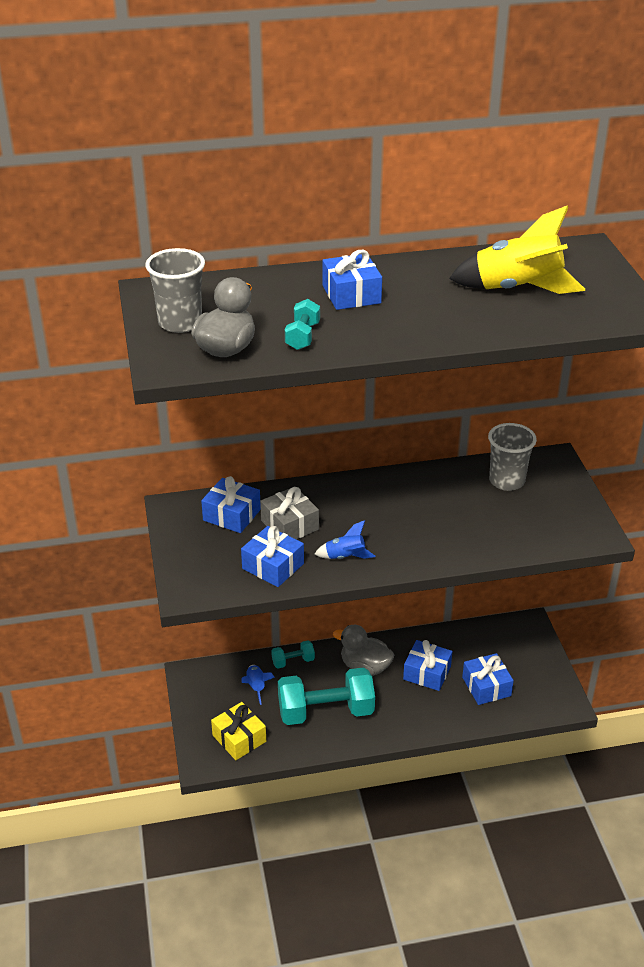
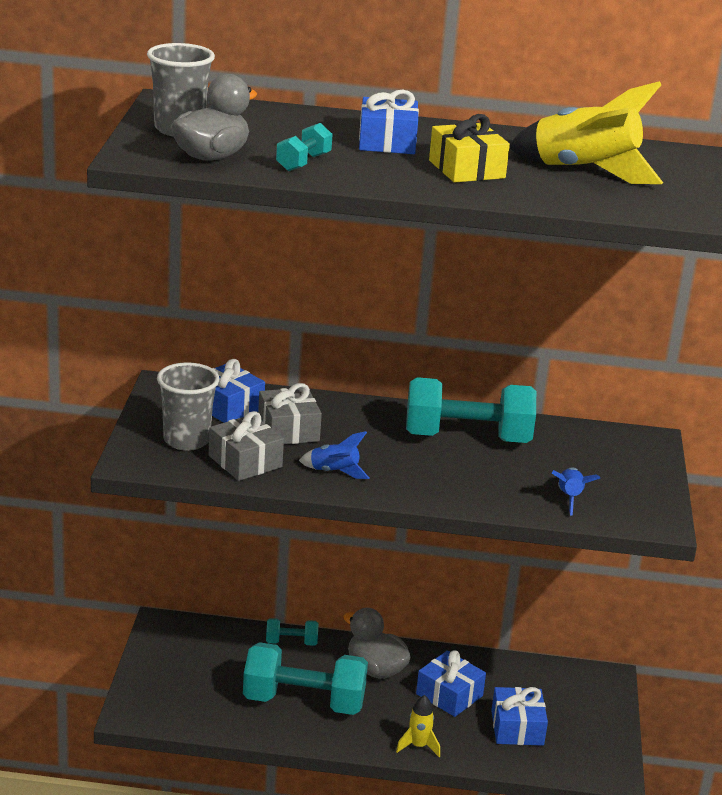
camera: 15 degrees right, 10 degrees down
(239, 738) = (186, 701): yellow gift -> yellow gift (467, 169)
(256, 687) = (234, 656): blue rocket -> blue rocket (569, 498)
(273, 566) = (245, 461): blue gift -> grey gift
(425, 495) = (467, 438): none -> turquoise dumbbell
(425, 724) = (418, 746): none -> yellow rocket
(506, 481) = (575, 447): grey cup -> grey cup (186, 440)

